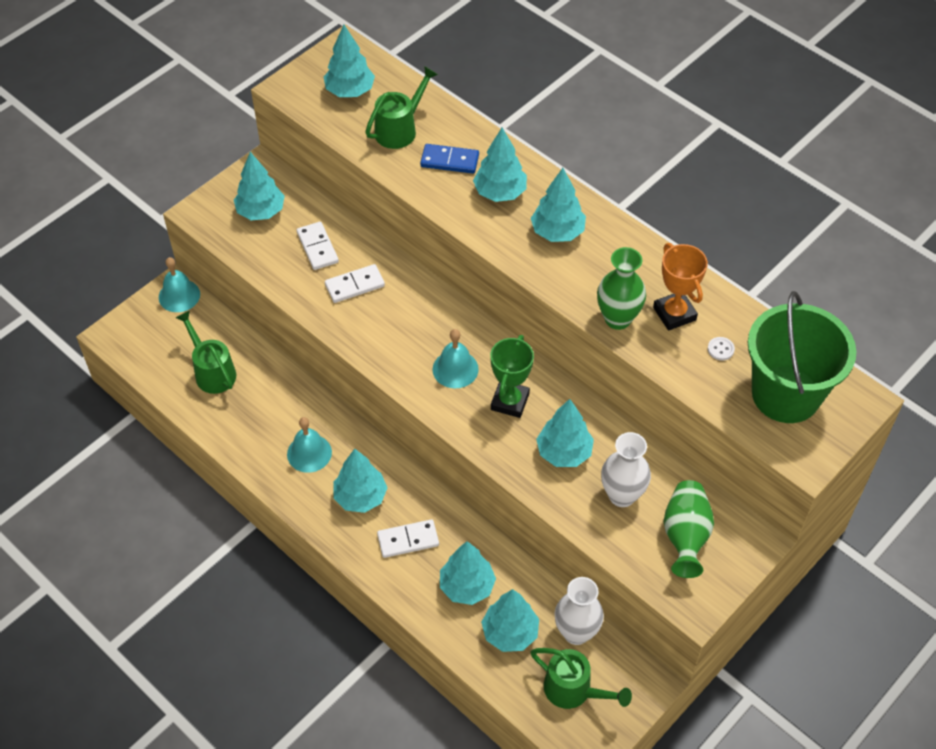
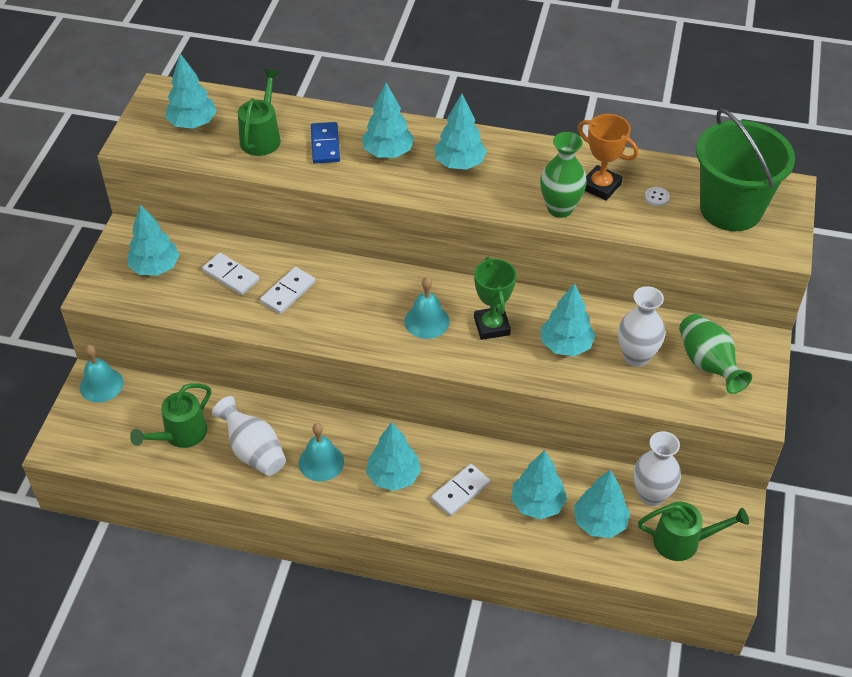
camera: 30 degrees left, 5 degrees down
(212, 371) = (180, 435): green watering can -> green watering can turned 75 degrees counterclockwise
(261, 415) = (253, 451): none -> white vase
(449, 161) = (325, 145): blue domino -> blue domino turned 75 degrees counterclockwise

